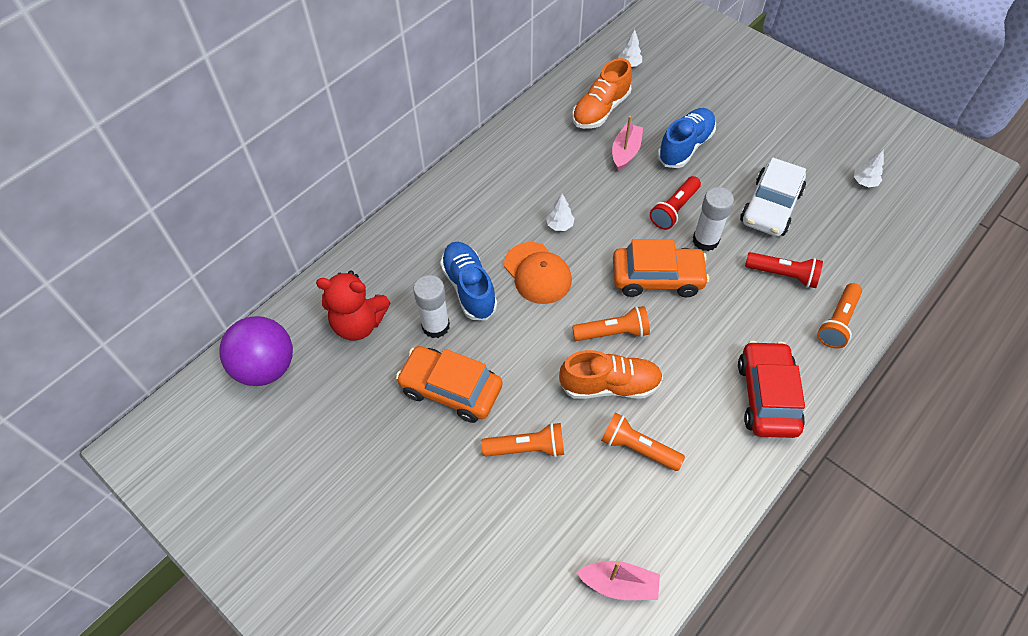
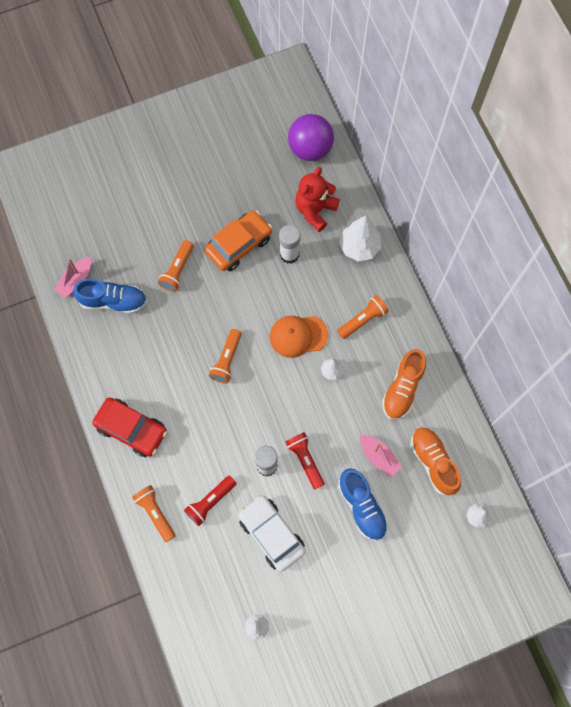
camera: 115 degrees right, 15 degrees up
(389, 258) = (359, 247): none -> white tree
(469, 288) = (308, 287): blue shoe -> blue shoe (113, 301)
(610, 385) = (191, 338): orange shoe -> orange shoe (402, 389)
(638, 448) = (143, 332): orange flashlight -> orange flashlight (363, 320)
(657, 278) = (253, 413): orange car -> none

